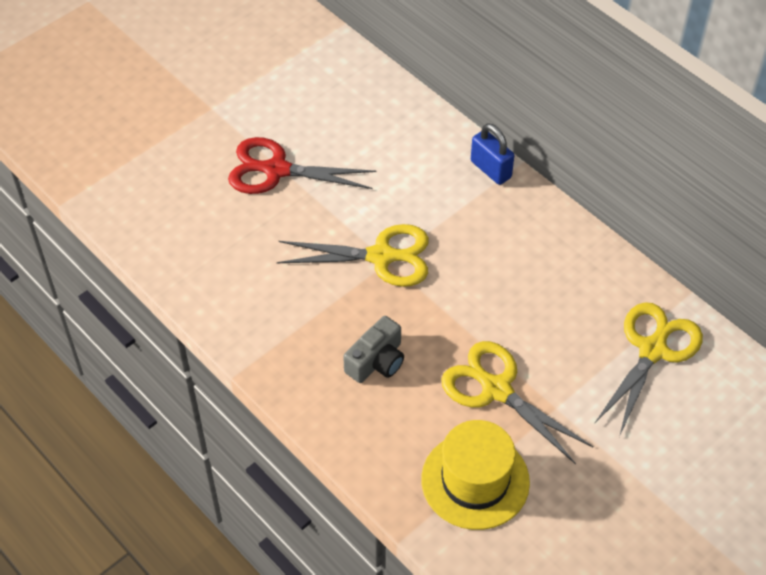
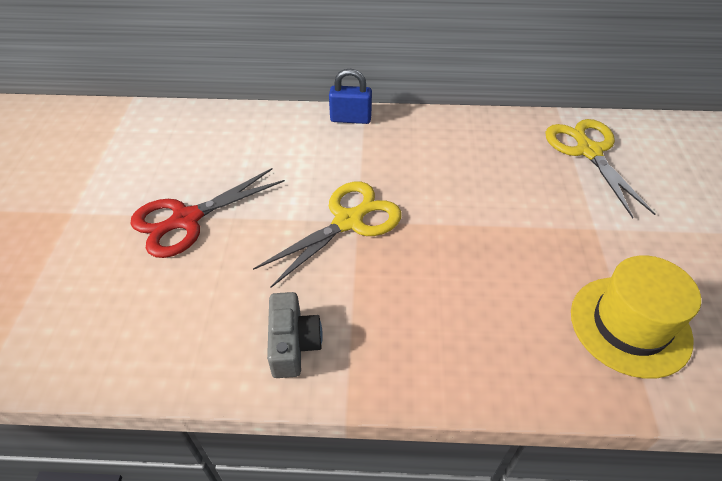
camera: 45 degrees left, 5 degrees down
(376, 361) = (444, 299): grey camera -> grey camera (293, 344)
(495, 389) = (545, 248): yellow scissors -> none

